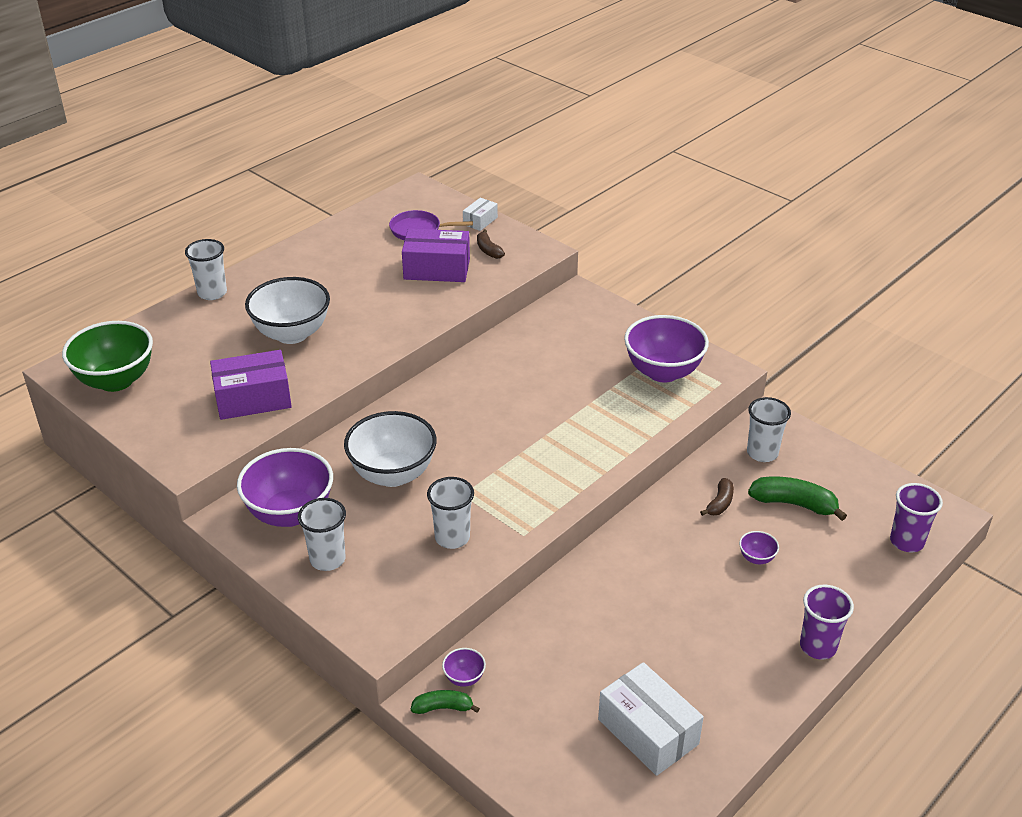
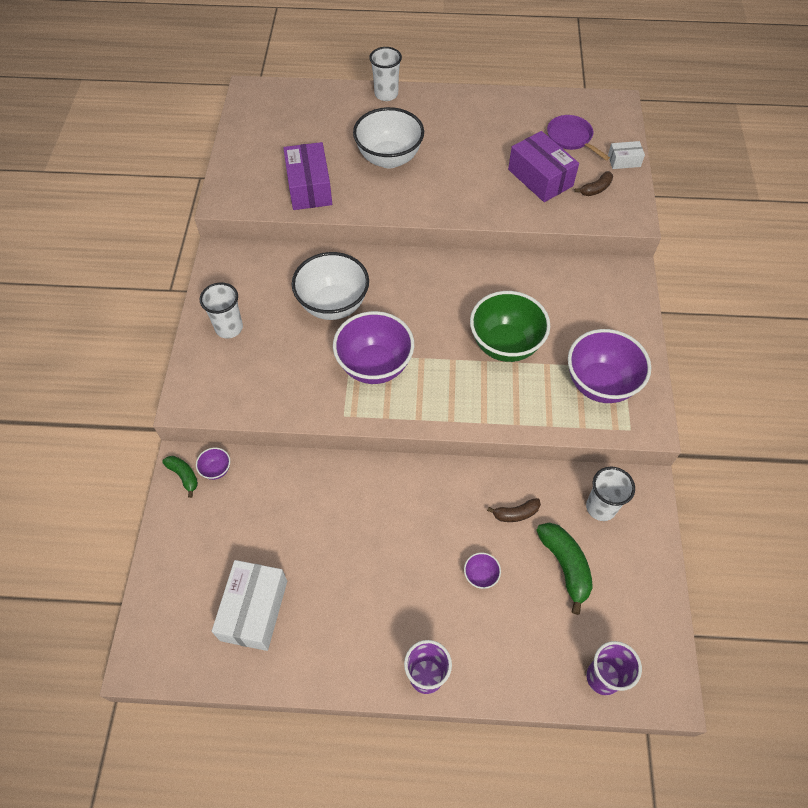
camera: 50 degrees right, 20 degrees up
(116, 380) = (262, 117): green bowl -> green bowl (505, 344)
(253, 399) = (309, 187): purple box -> purple box turned 45 degrees clockwise
(290, 513) = (251, 281): purple bowl -> purple bowl (374, 366)
(452, 537) = (305, 378): white cup -> none
(488, 250) = (595, 189): brown banana -> brown banana turned 150 degrees counterclockwise

